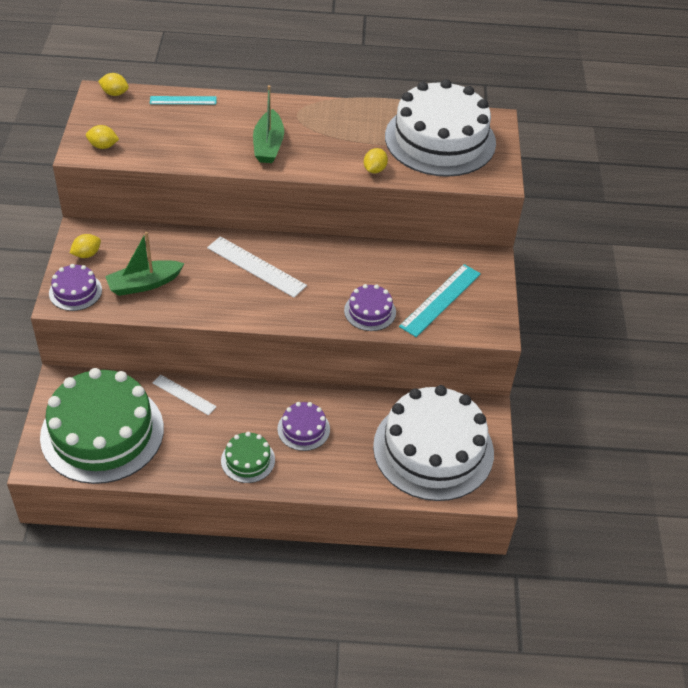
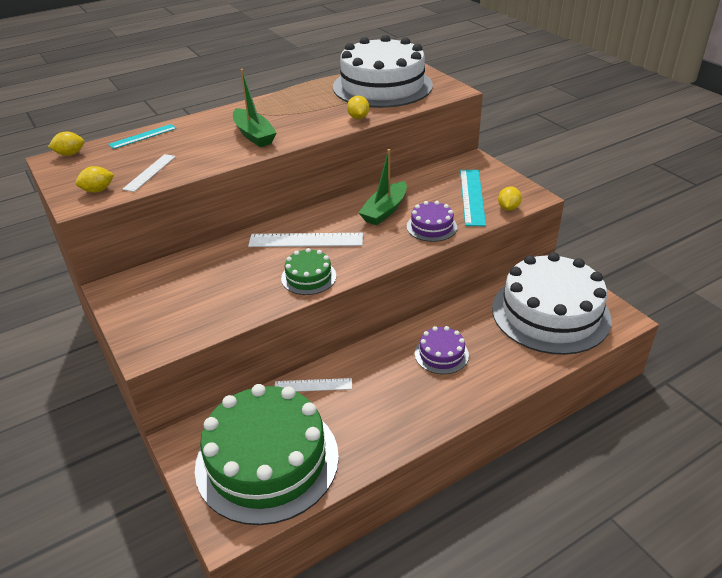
camera: 30 degrees left, 10 degrees down
(75, 291) = (154, 335): purple cake -> none
(87, 254) = (136, 302): yellow lemon -> yellow lemon (508, 208)
(144, 284) = (218, 297): green boat -> green boat (385, 211)
(154, 146) = (150, 172): none -> white ruler
(248, 460) = (424, 404): green cake -> green cake (308, 277)

